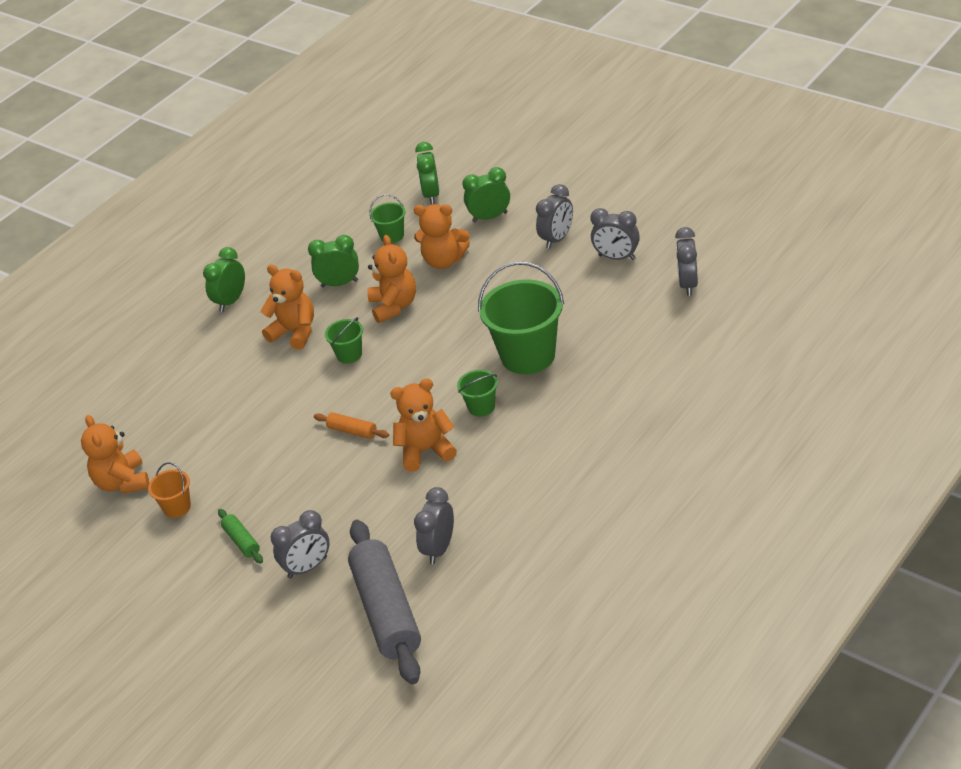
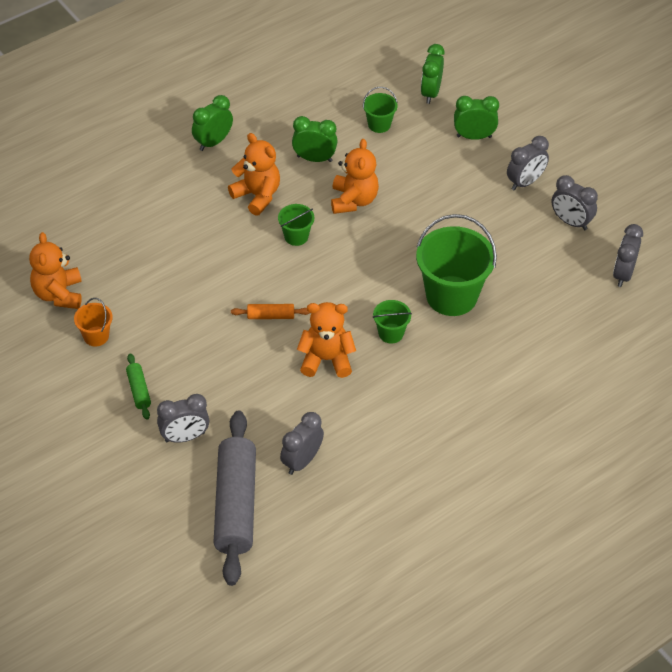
camera: 10 degrees right, 10 degrees up
(352, 431) = (270, 316): orange rolling pin -> orange rolling pin turned 45 degrees counterclockwise
(444, 261) = (415, 168): orange teddy bear -> none

